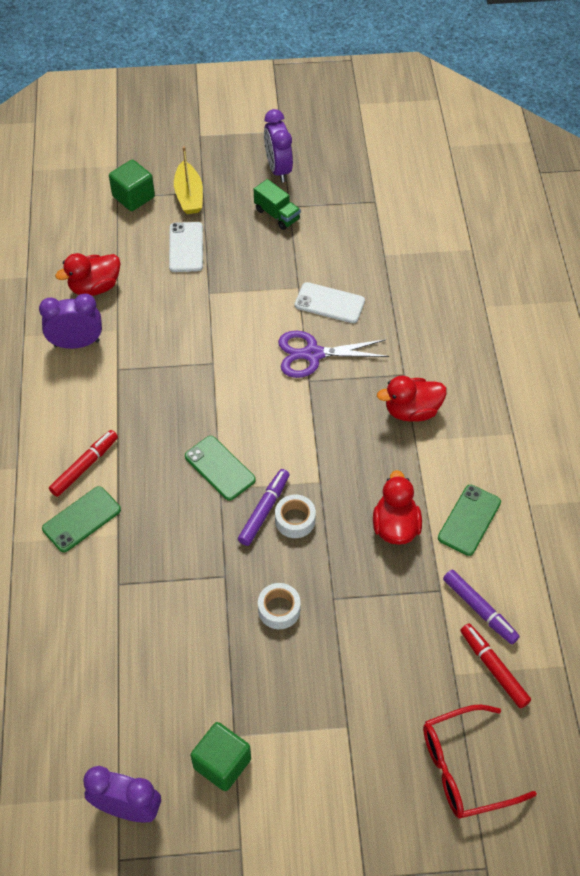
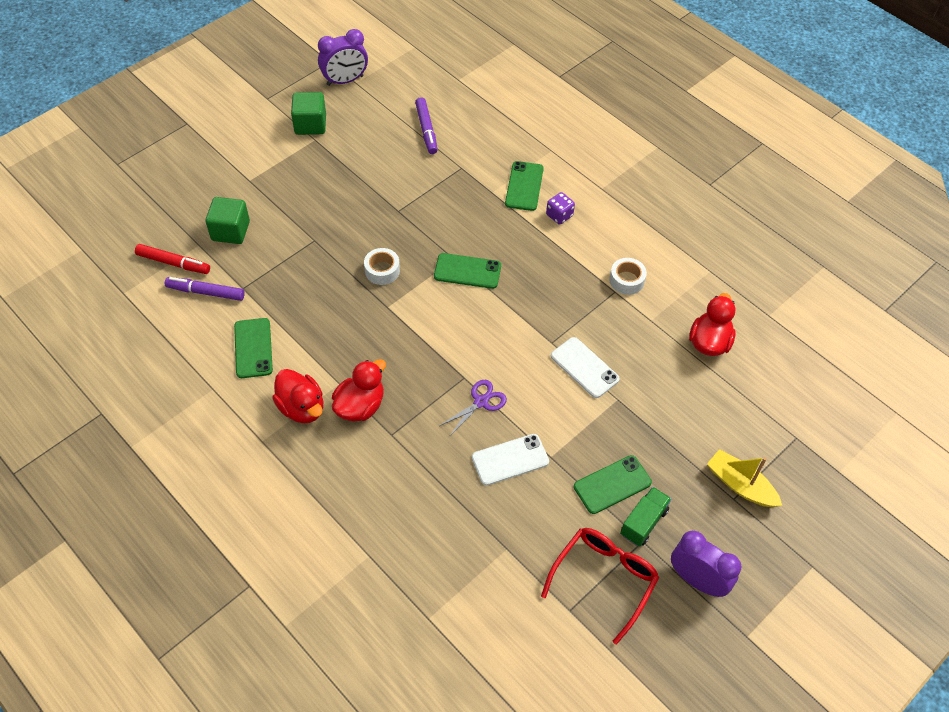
camera: 140 degrees right, 0 degrees up
(76, 343) = (666, 290): purple clock -> none
(84, 467) = (559, 215): red marker -> purple dice
(133, 197) = (783, 448): green cube -> green cube (230, 231)
(186, 247) = (682, 429): white phone -> white phone (584, 367)
(264, 510) = (409, 263): purple marker -> purple marker (426, 129)
(273, 246) = (612, 485): none -> green phone
(277, 214) = (643, 522): green truck -> green truck turned 120 degrees clockwise
(279, 609) = (345, 213): white tape -> white tape (626, 280)
(313, 354) = (481, 402): purple scissors -> purple scissors, size x0.65
(395, 526) = (306, 310): red duck -> red duck (302, 407)
(464, 768) = (159, 201): red glasses -> red glasses (604, 579)

